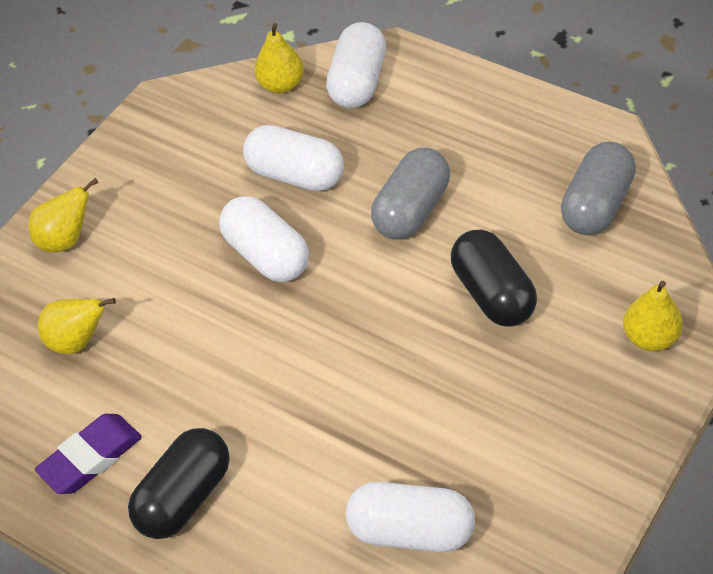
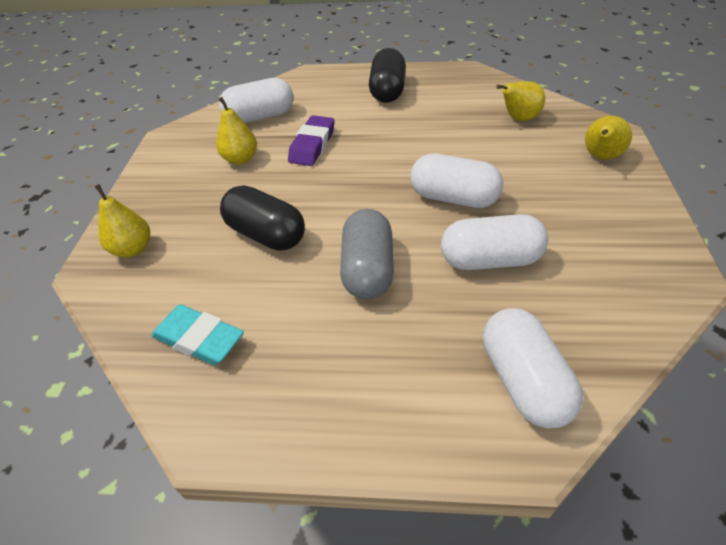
camera: 150 degrees right, 5 degrees down
(91, 458) = (450, 87): purple eraser -> purple eraser (312, 145)
(281, 85) = (597, 342): yellow pear -> yellow pear (240, 159)
(596, 205) = (199, 339): grey capsule -> turquoise eraser

